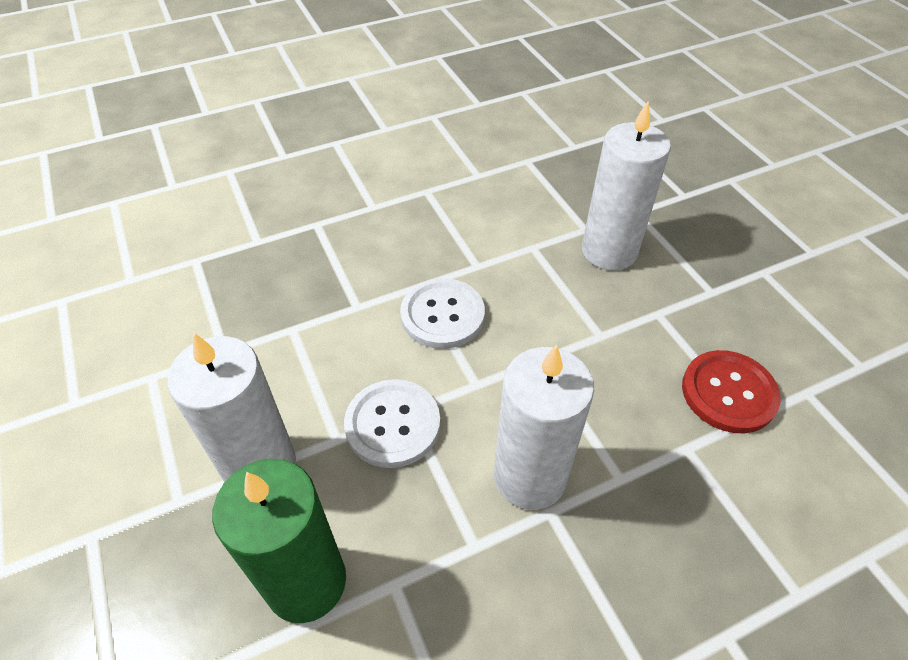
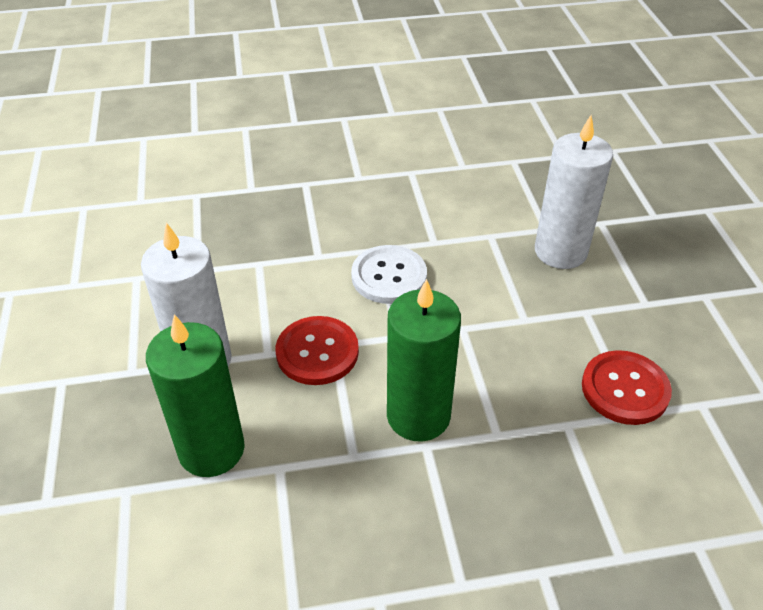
camera: 15 degrees right, 5 degrees down
(392, 424) = (317, 352): white button -> red button
(529, 477) = (418, 416): white candle -> green candle

